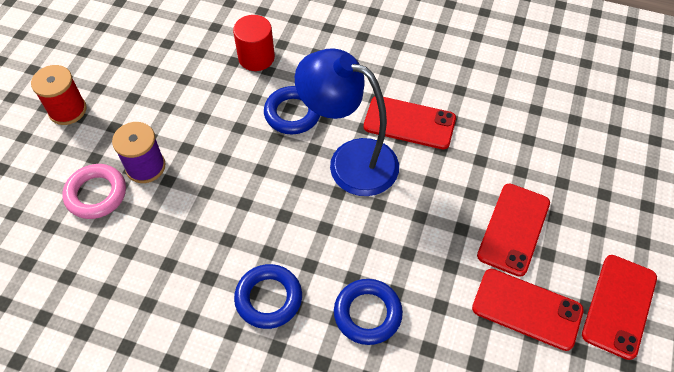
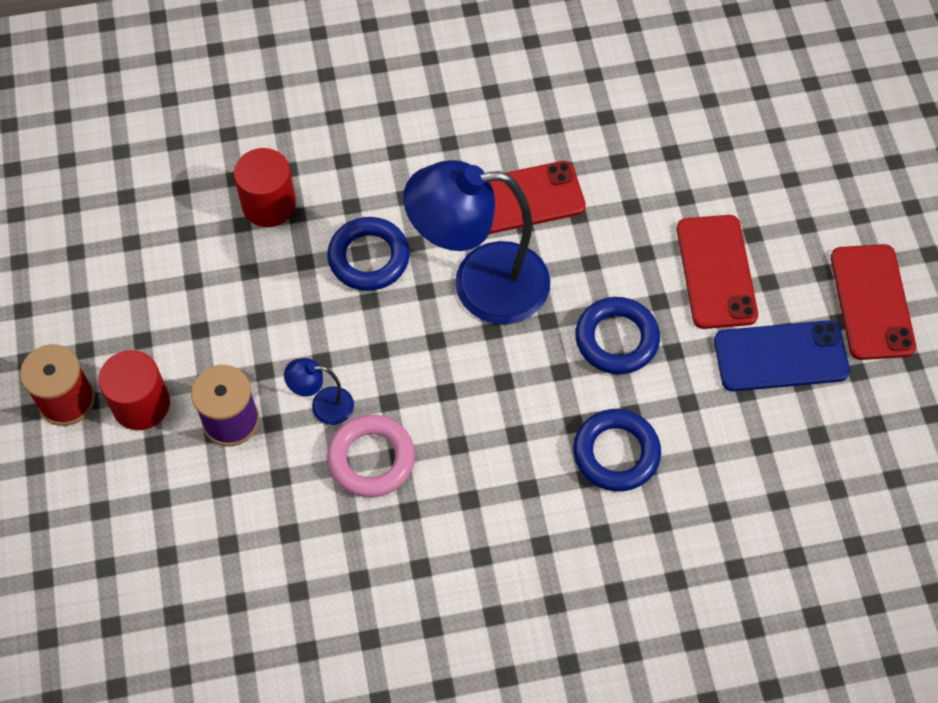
camera: 30 degrees left, 5 degrees up
(96, 194) = (194, 487): pink ring -> pink ring (371, 459)
(104, 132) = (141, 404): none -> red cylinder
(204, 185) = (323, 405): none -> blue lamp
(268, 298) = (495, 496): blue ring -> blue ring (616, 339)
(527, 309) = (780, 356): red phone -> blue phone

